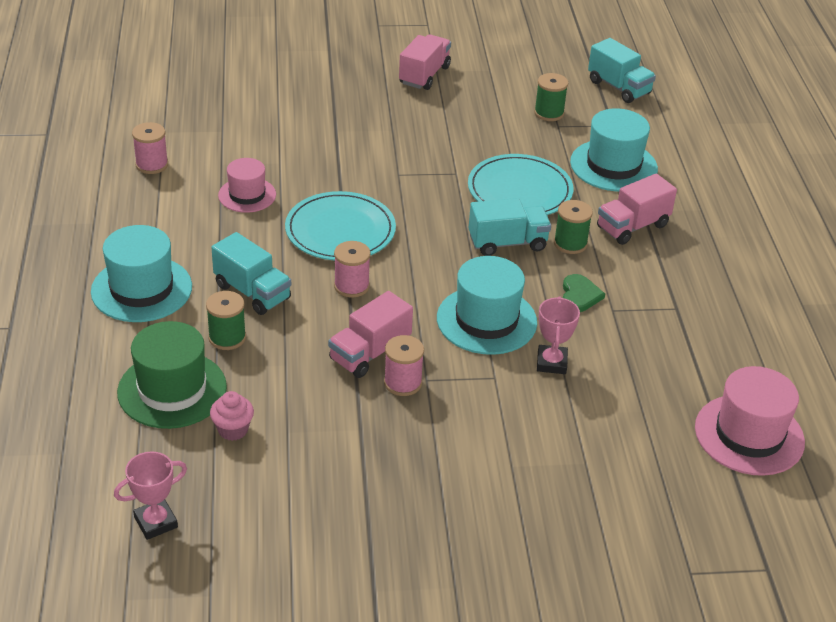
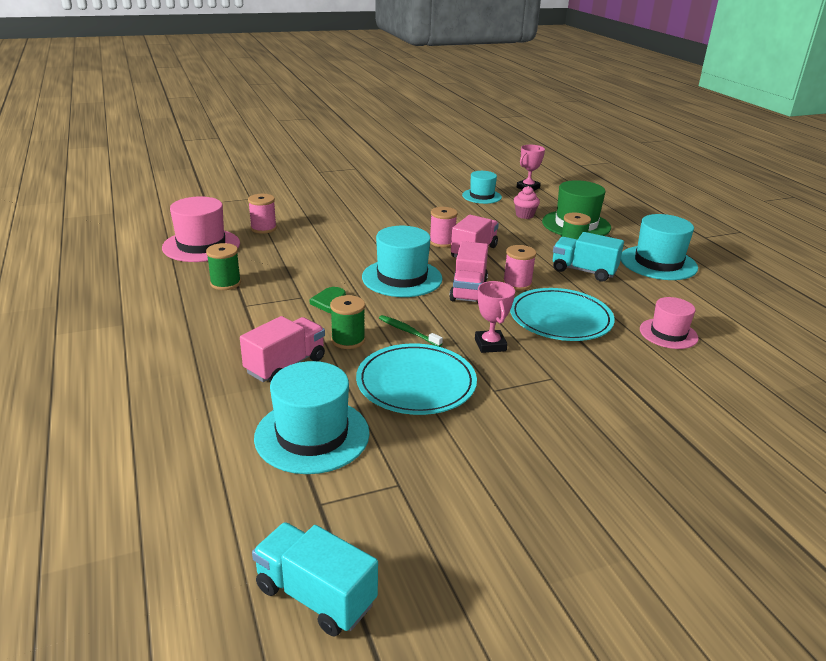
camera: 165 degrees right, 10 degrees down
(152, 165) = (782, 345): pink spool -> pink spool (263, 228)
(265, 505) = (481, 196): none -> turquoise hat
(424, 75) = (637, 541): pink truck -> pink truck (468, 290)
(507, 243) = (408, 331): turquoise truck -> green toothbrush
(549, 113) = (418, 506): green spool -> green spool (225, 283)
(551, 363) = (344, 262): pink trophy -> pink trophy (490, 345)

